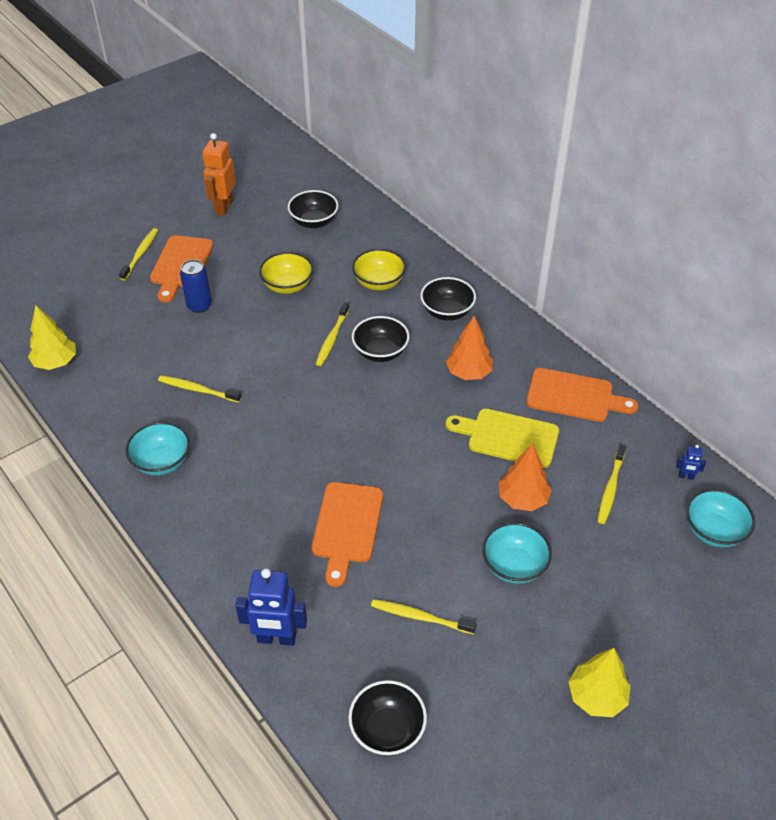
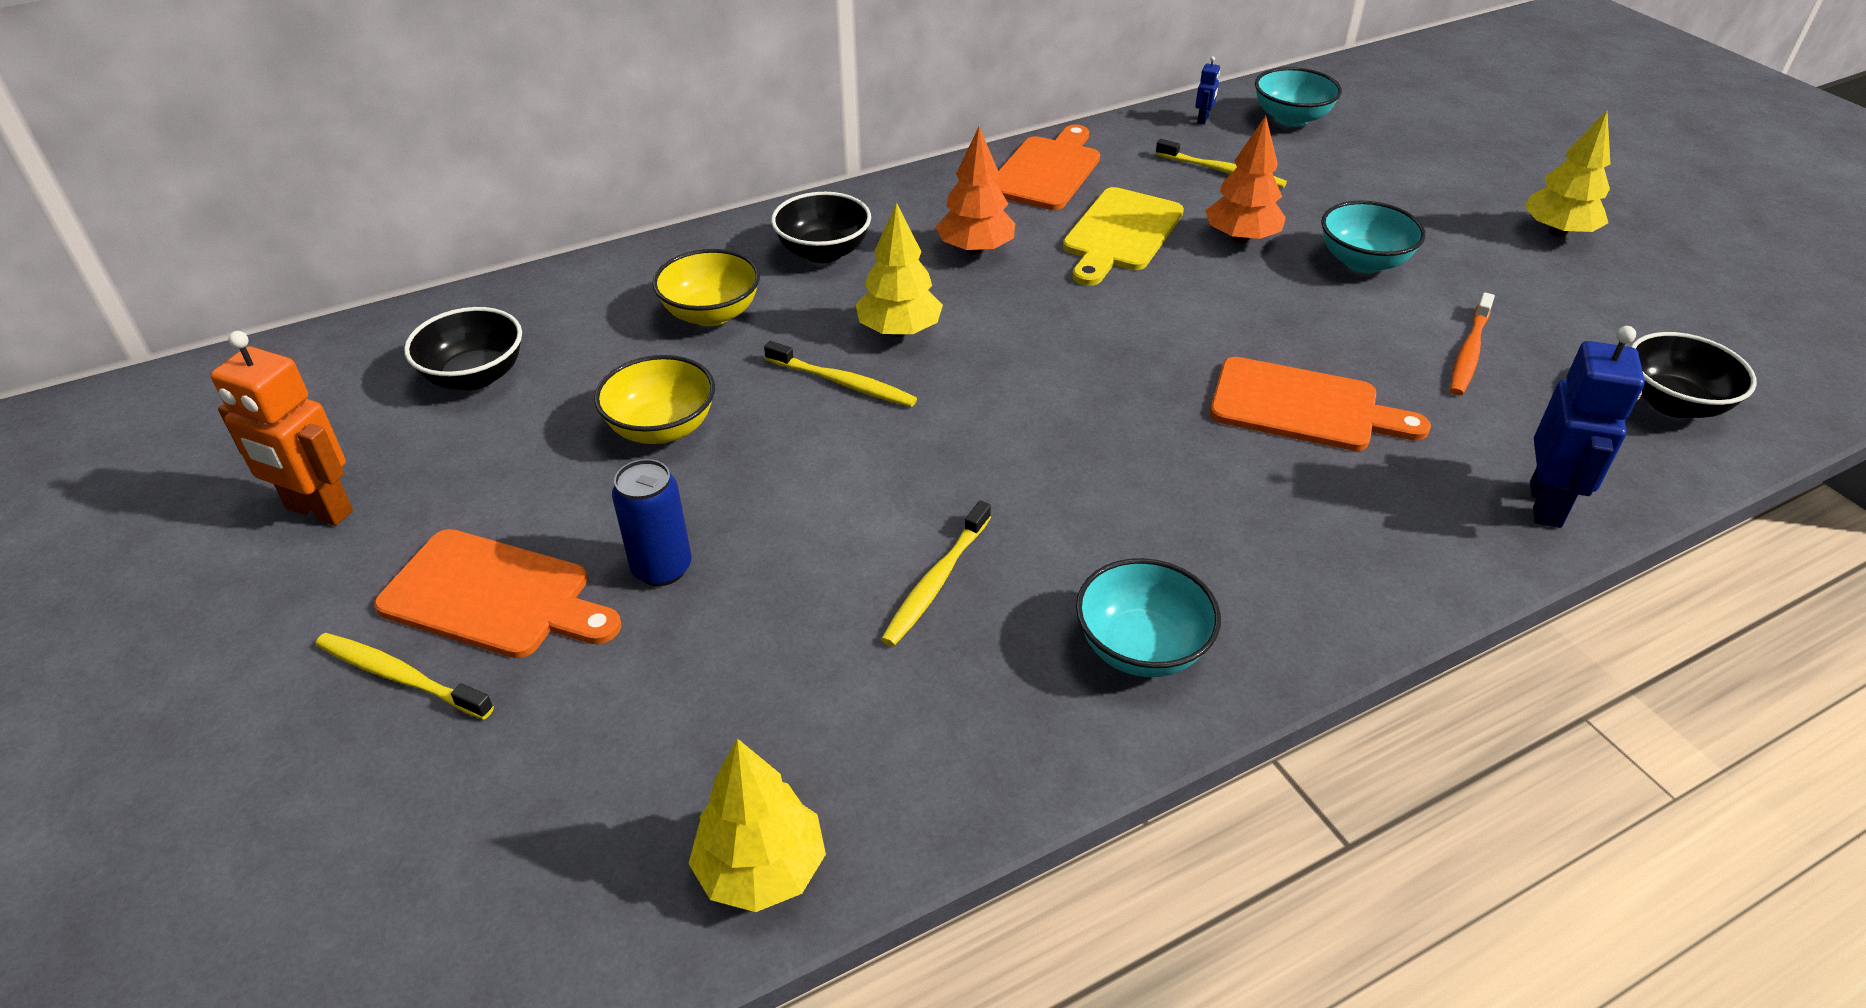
camera: 80 degrees left, 5 degrees down
(380, 352) = (899, 331): black bowl -> yellow tree
(419, 617) = (1469, 353): yellow toothbrush -> orange toothbrush

